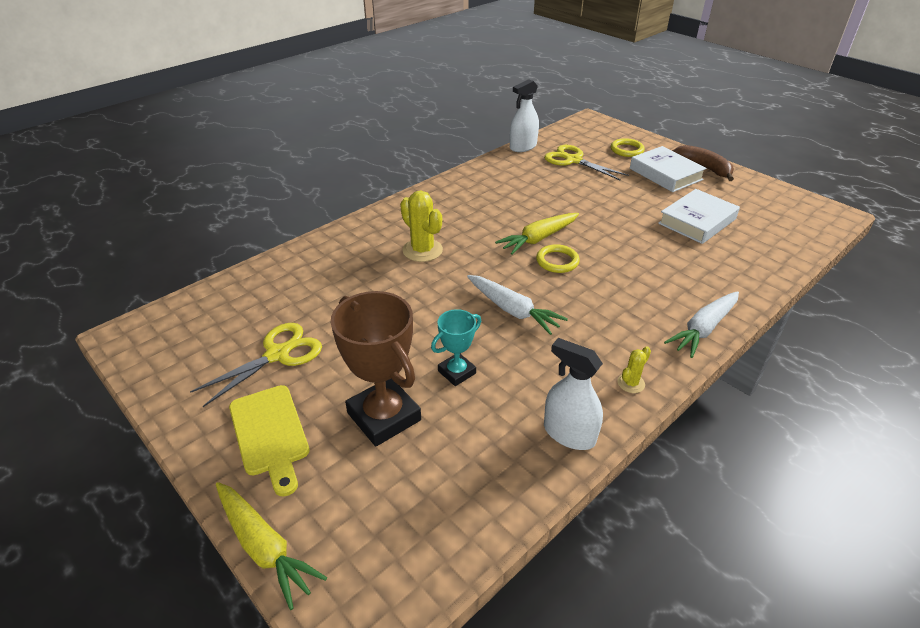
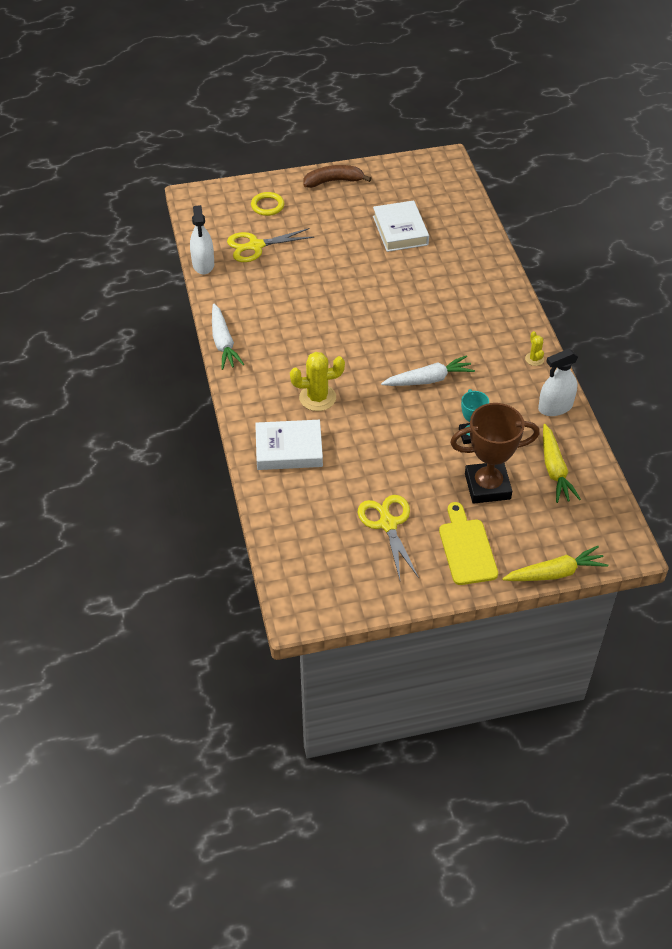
camera: 60 degrees left, 10 degrees up
(270, 434) = (466, 548): yellow cutting board -> yellow cutting board turned 105 degrees counterclockwise
(538, 239) = (354, 325): yellow carrot -> yellow carrot (554, 470)
(557, 261) = (390, 329): yellow ring -> none
(665, 174) = (324, 207): white book -> white book (289, 449)
(703, 329) = (511, 299): white carrot -> white carrot (223, 343)

